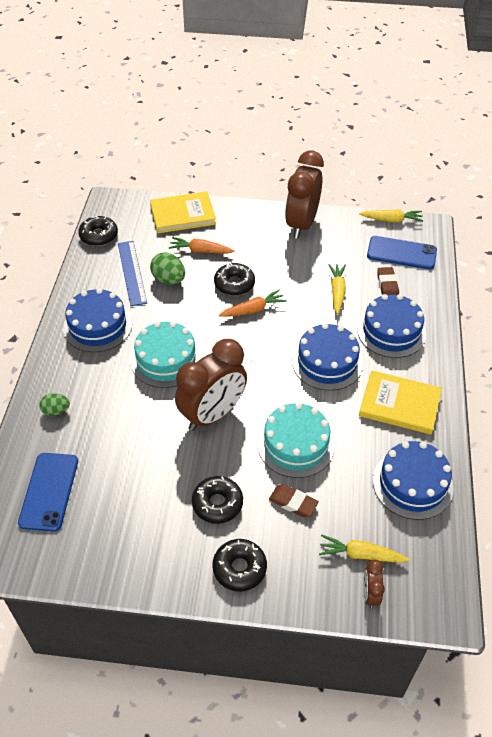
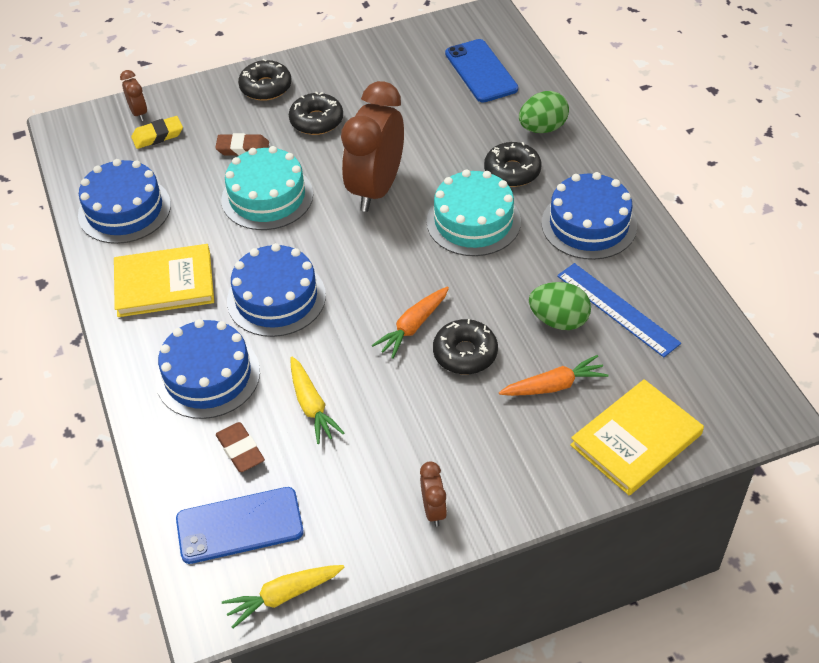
camera: 155 degrees right, 0 degrees up
(56, 411) = (542, 128): green egg -> green egg, size x1.54
(99, 236) = (719, 344): black donut -> black donut (512, 171)
(301, 224) = (433, 510): brown clock -> brown clock, size x0.43
(361, 554) = (158, 135): yellow carrot -> yellow eraser

